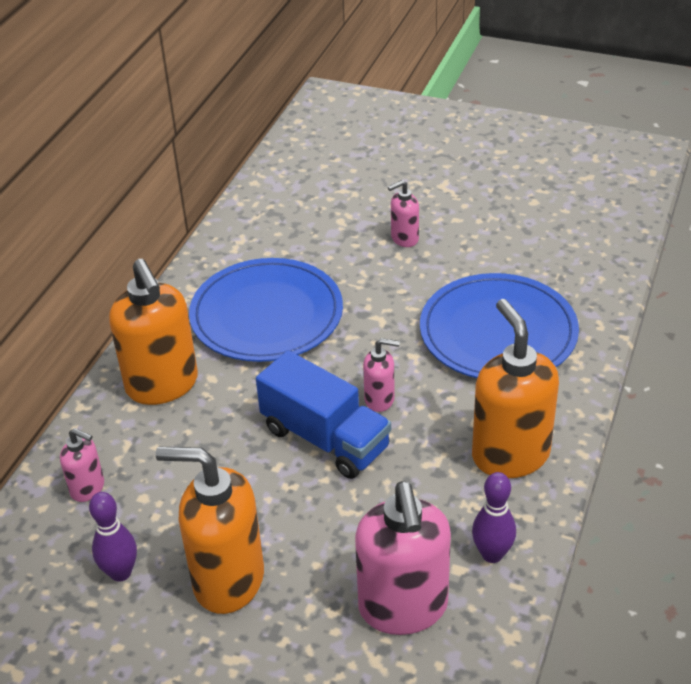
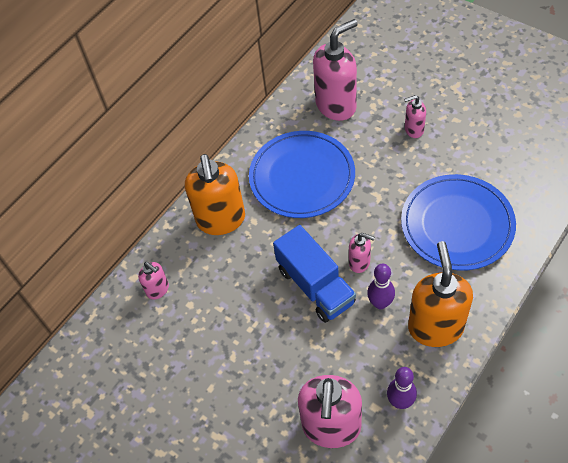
camera: 20 degrees right, 15 degrees up
(120, 573) = (164, 357): purple bowling pin -> purple bowling pin (380, 303)
(227, 580) = (227, 379): orange soap dispenser -> none
(290, 228) = (336, 105): none -> pink soap dispenser

